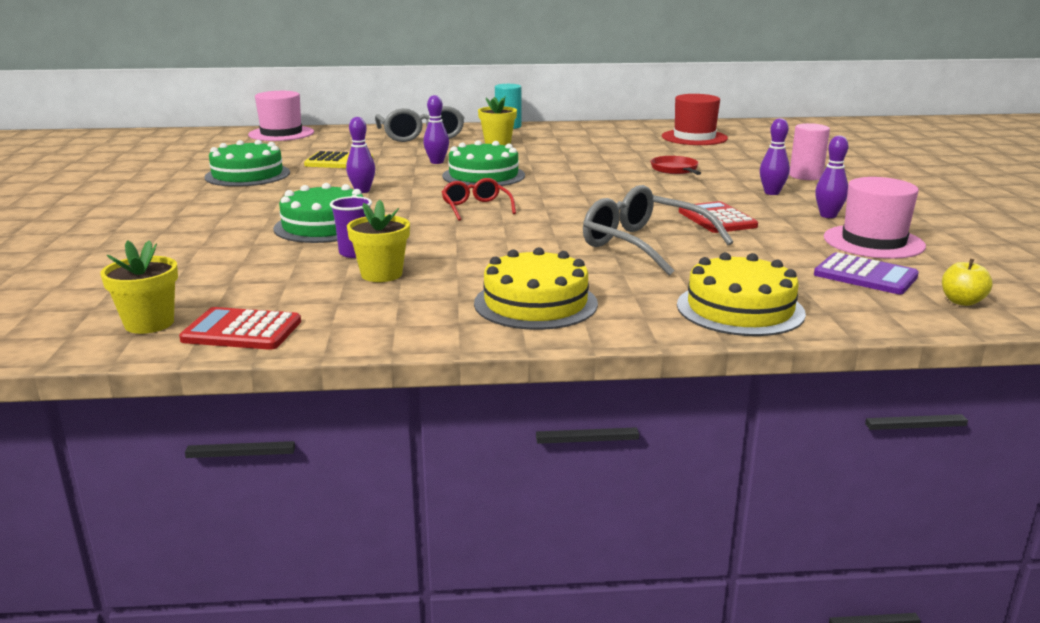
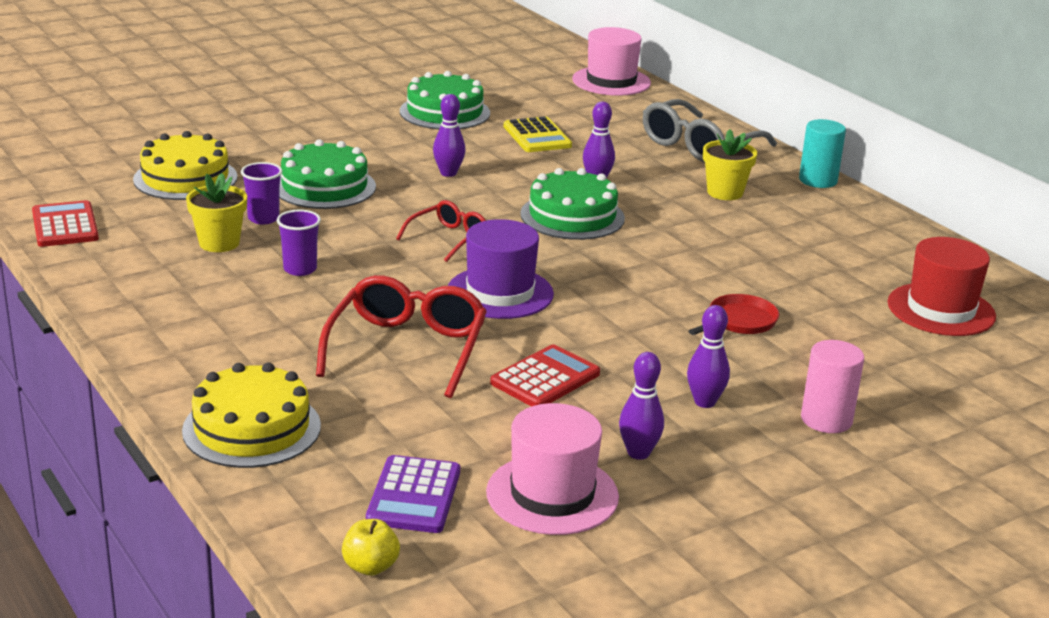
camera: 60 degrees right, 5 degrees up
(149, 323) = (59, 191): yellow flower pot -> none
(471, 255) = (300, 269): none -> purple cup
(535, 303) = (197, 324): yellow cake -> yellow cake (185, 178)
(580, 209) = (500, 293): none -> purple hat
(643, 245) = (407, 348): grey glasses -> red glasses

